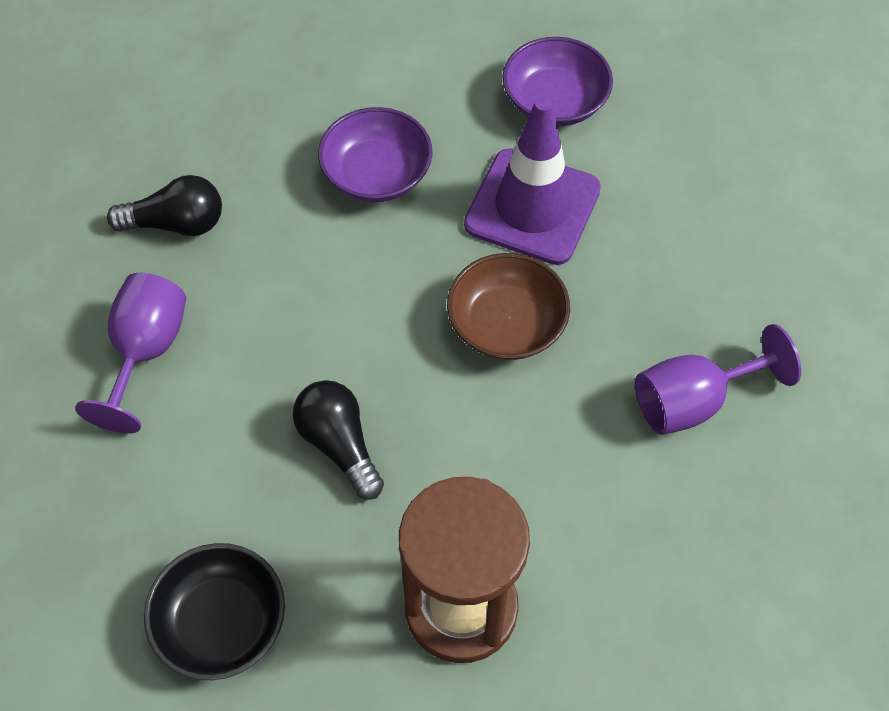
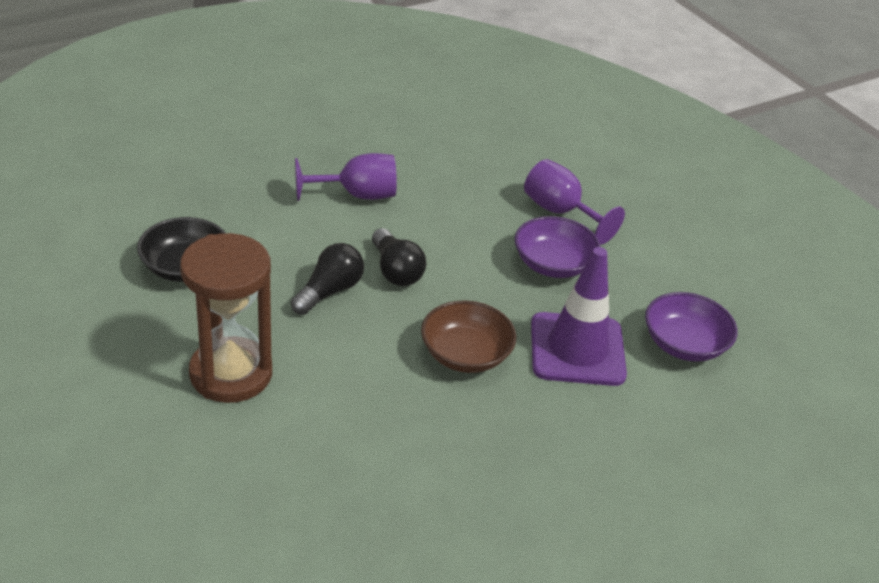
camera: 65 degrees right, 20 degrees down
(176, 224) = (457, 185): black light bulb -> black light bulb (396, 271)
(694, 401) = (454, 475): purple goblet -> purple goblet (561, 212)

